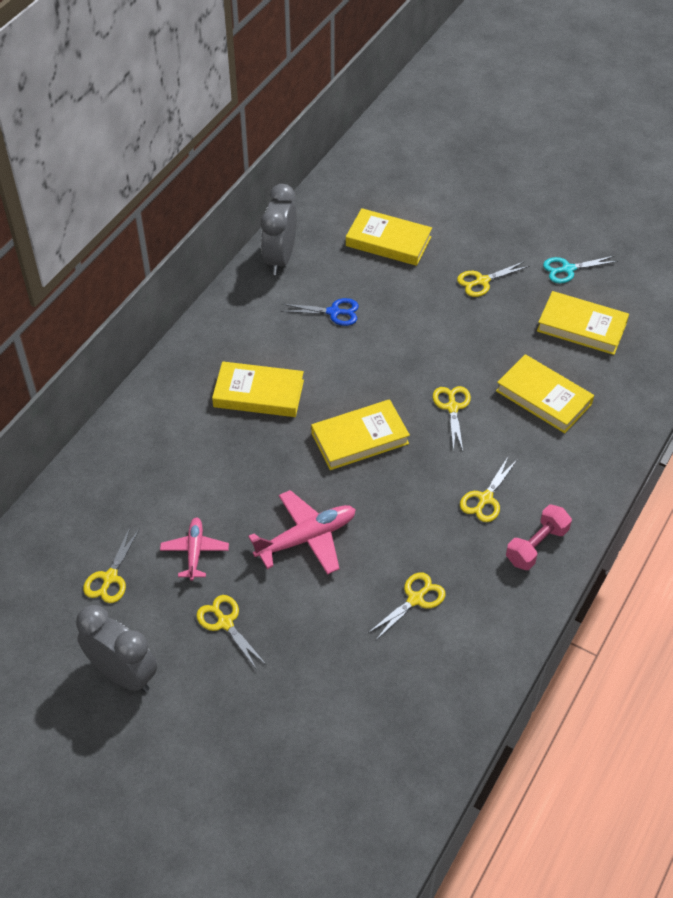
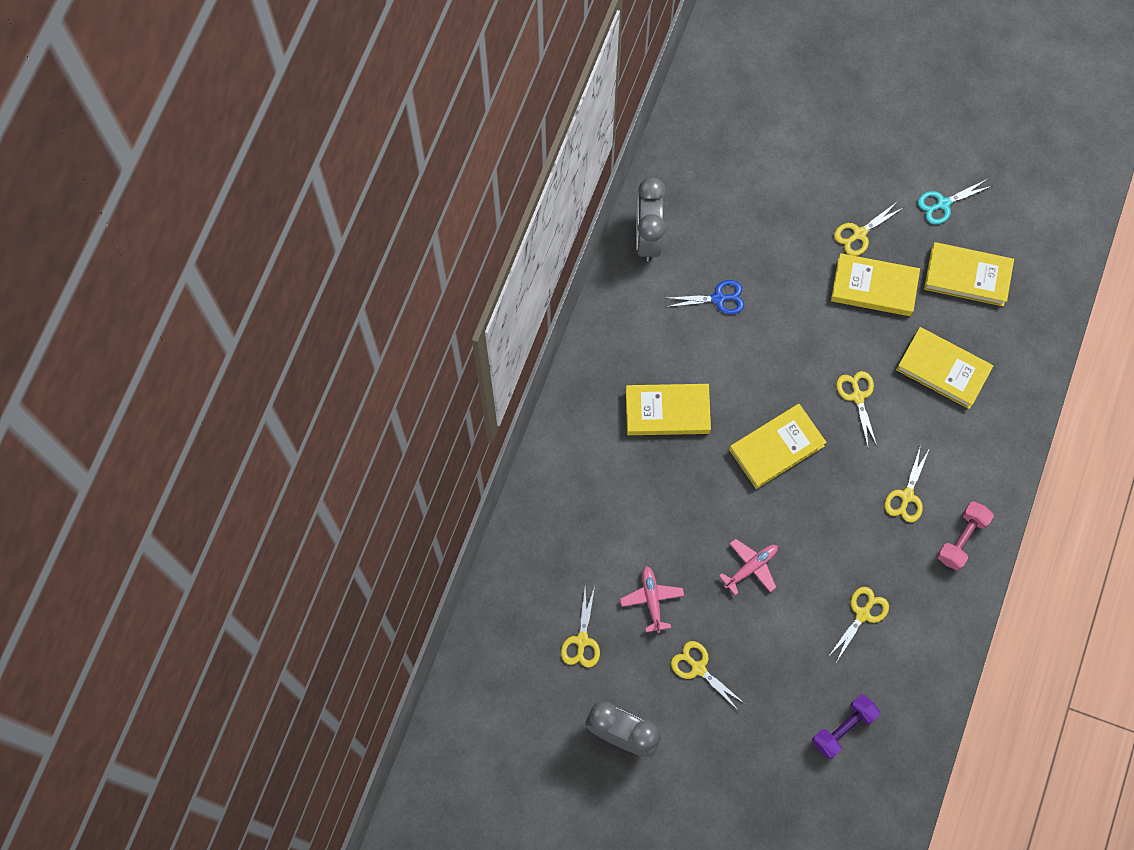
camera: 10 degrees left, 20 degrees up
(307, 538) = (751, 567): pink plane -> pink plane, size x0.64
(369, 707) = (843, 728): none -> purple dumbbell
(388, 241) = (754, 196): yellow book -> yellow book (874, 287)

